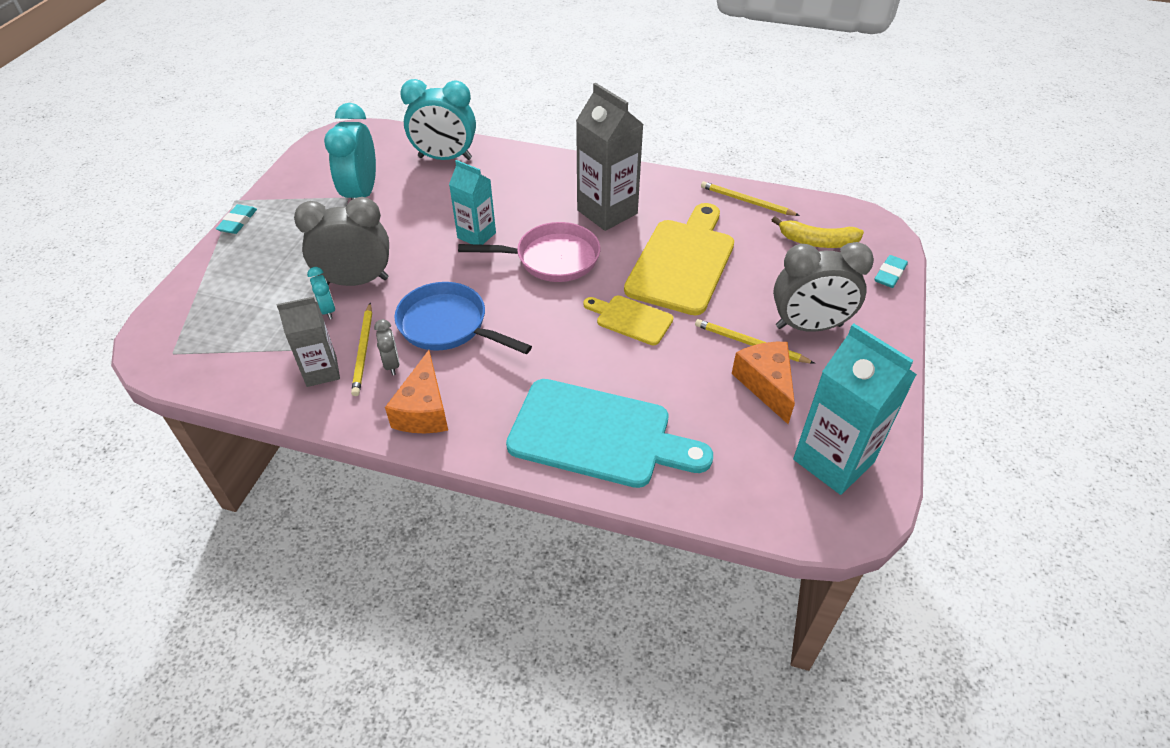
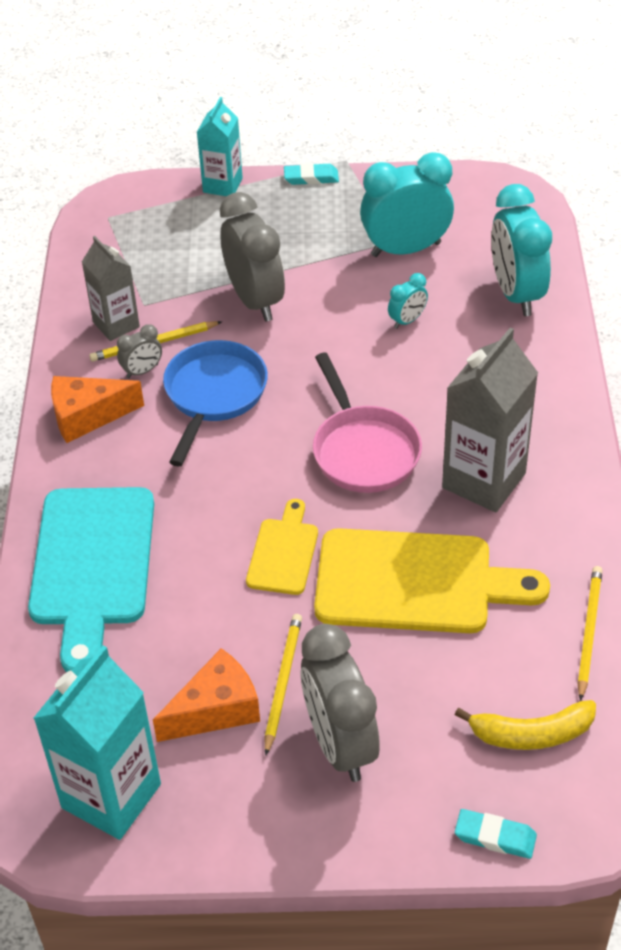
camera: 75 degrees right, 0 degrees up
(328, 310) = (203, 296): turquoise clock -> turquoise clock (407, 320)
(476, 235) = (376, 370): turquoise carton -> turquoise carton (222, 185)
(817, 242) = (531, 734): yellow banana -> yellow banana turned 90 degrees counterclockwise

